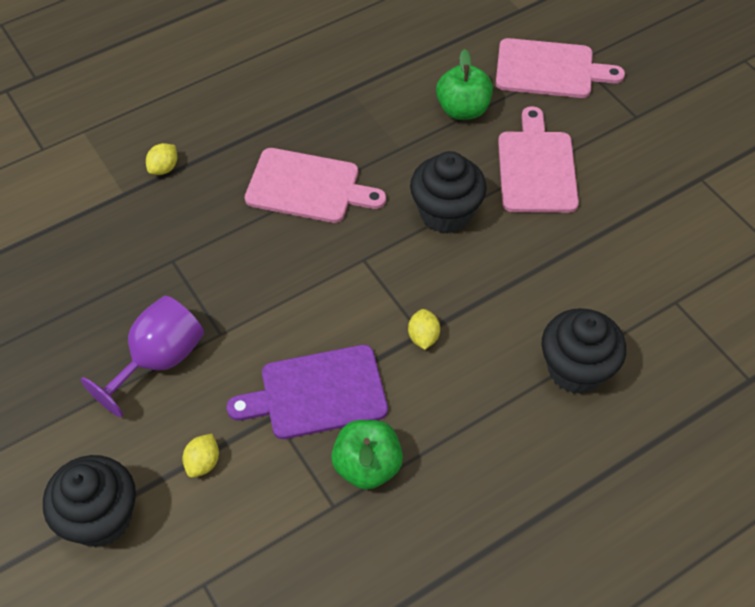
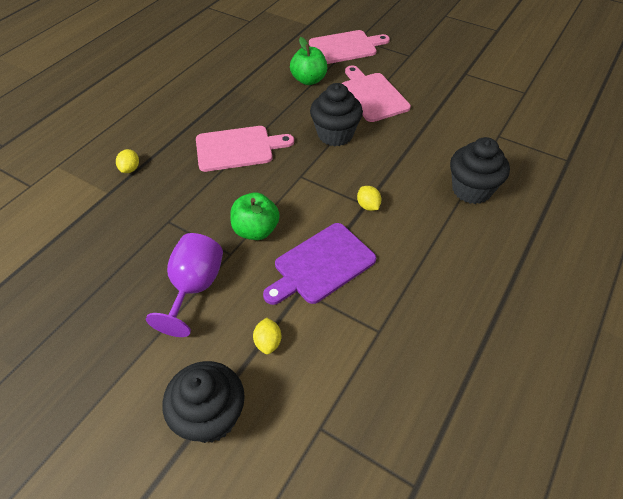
camera: 25 degrees left, 5 degrees down
(367, 466) = (384, 296): green apple -> green apple (256, 230)

